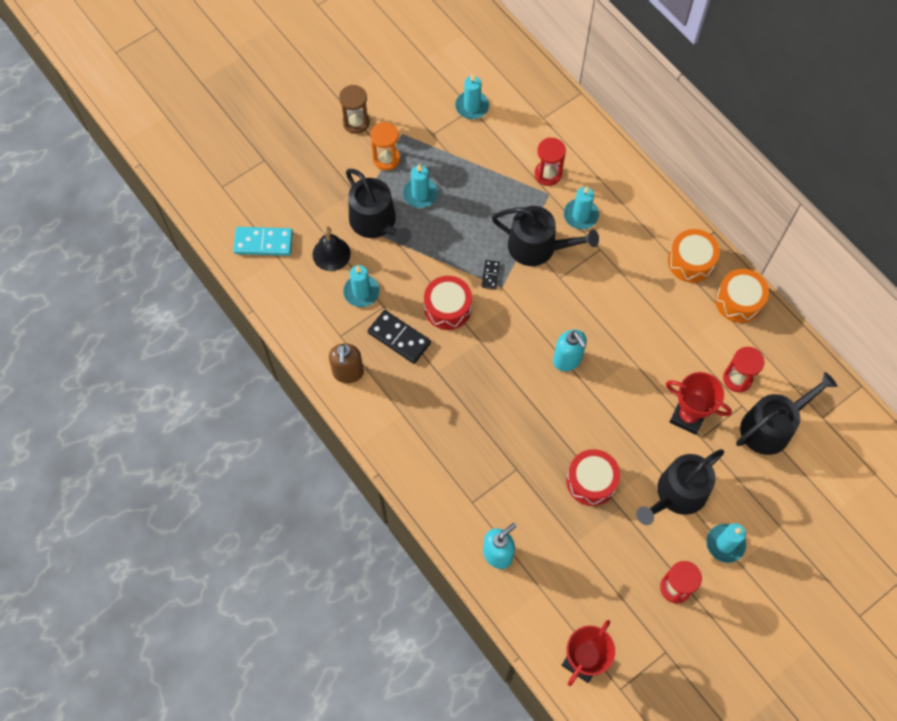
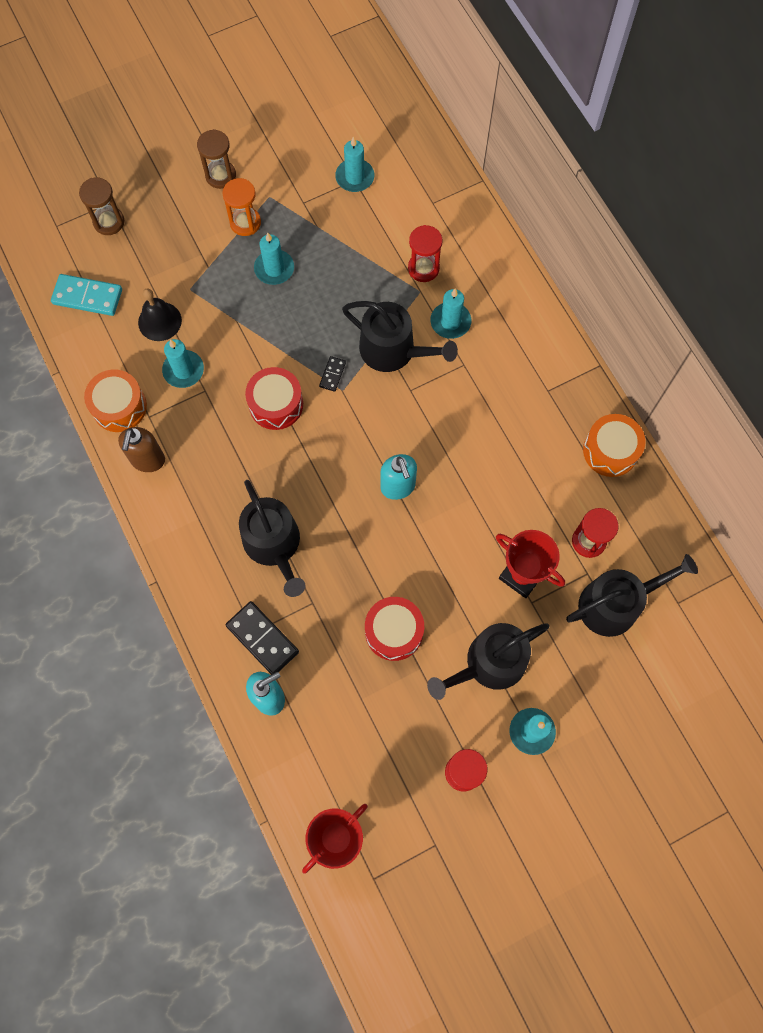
camera: 10 degrees right, 5 degrees up
(267, 176) = (109, 222): none -> brown hourglass
(376, 222) = (217, 293): black watering can -> black watering can (274, 545)
(399, 338) = (214, 430): black domino -> black domino (262, 639)
(691, 261) = (565, 395): orange drum -> orange drum (119, 406)

